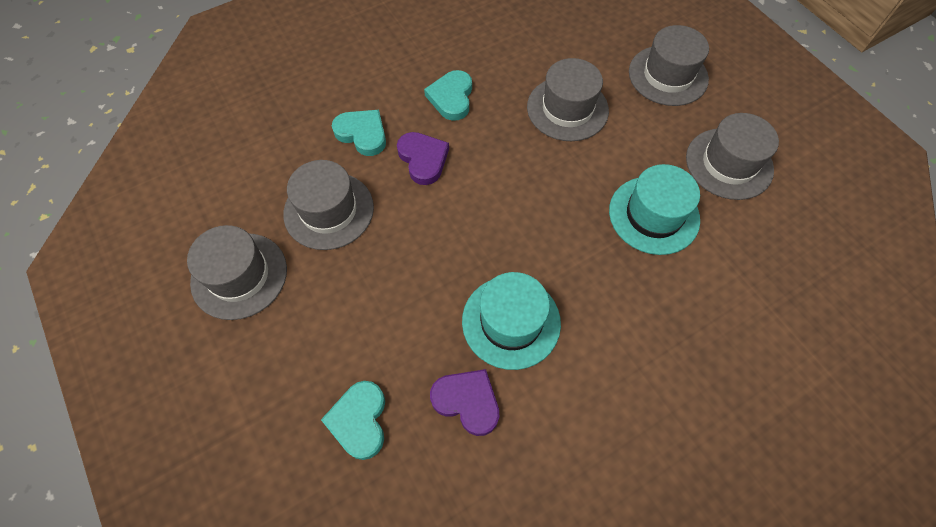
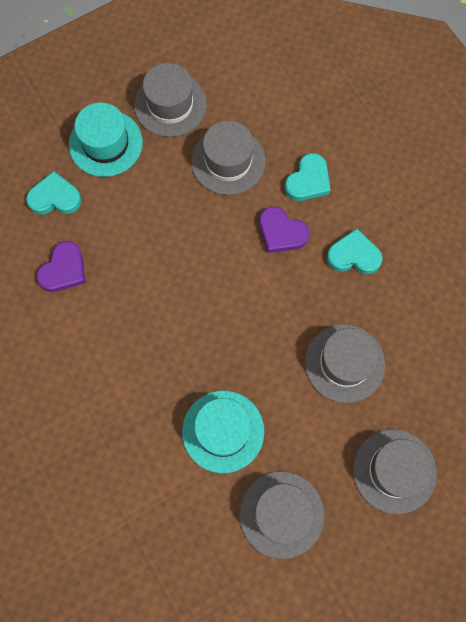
camera: 90 degrees right, 10 degrees up
(423, 159) = (281, 232): purple heart -> purple heart turned 60 degrees clockwise
(511, 322) = (125, 303): turquoise hat -> turquoise hat (105, 143)

